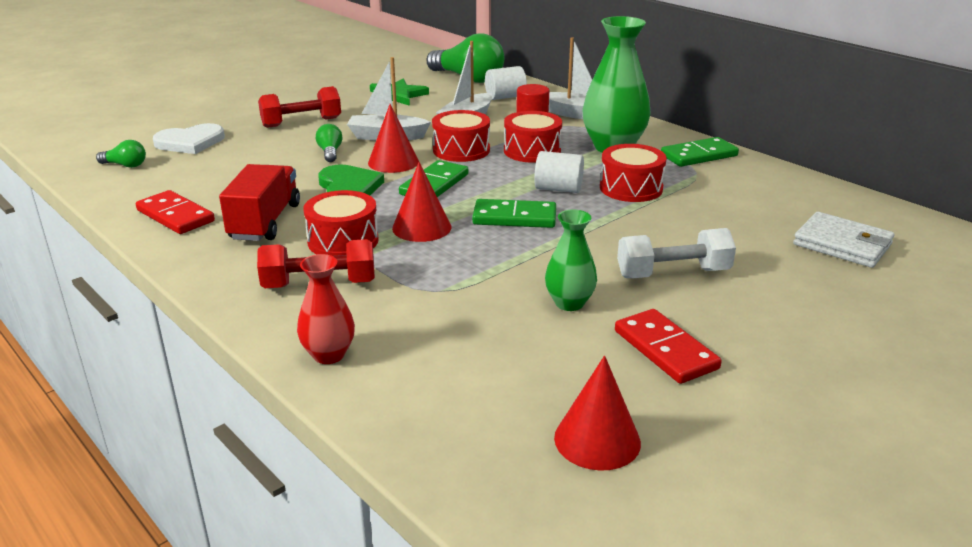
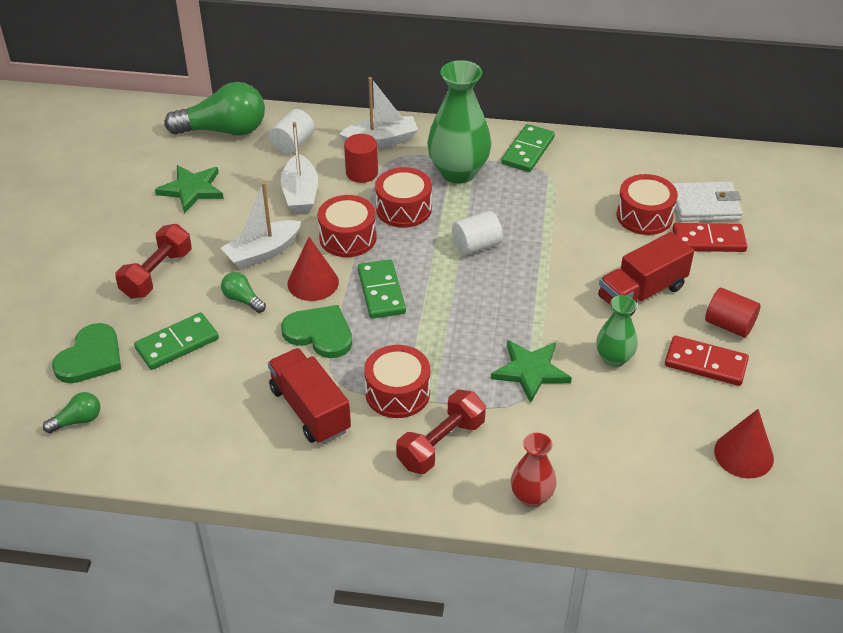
camera: 40 degrees left, 15 degrees up
(175, 216) = (226, 449): red domino -> red domino (708, 240)
(190, 142) = (90, 357): white heart -> green heart
(421, 227) = (434, 345): red cone -> none
(474, 276) = (530, 371): none -> green star
(514, 218) = (484, 295): green domino -> green domino (177, 344)
(631, 188) = (523, 216): red drum -> red drum (644, 216)
(673, 273) = (642, 292): white dumbbell -> red truck
(740, 334) = (729, 325): none -> red cylinder

